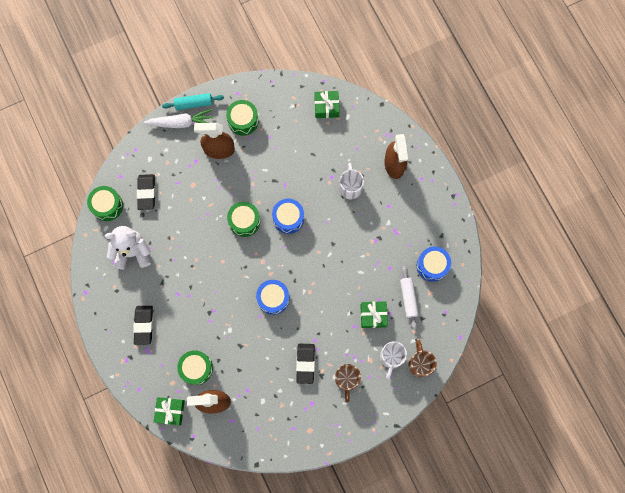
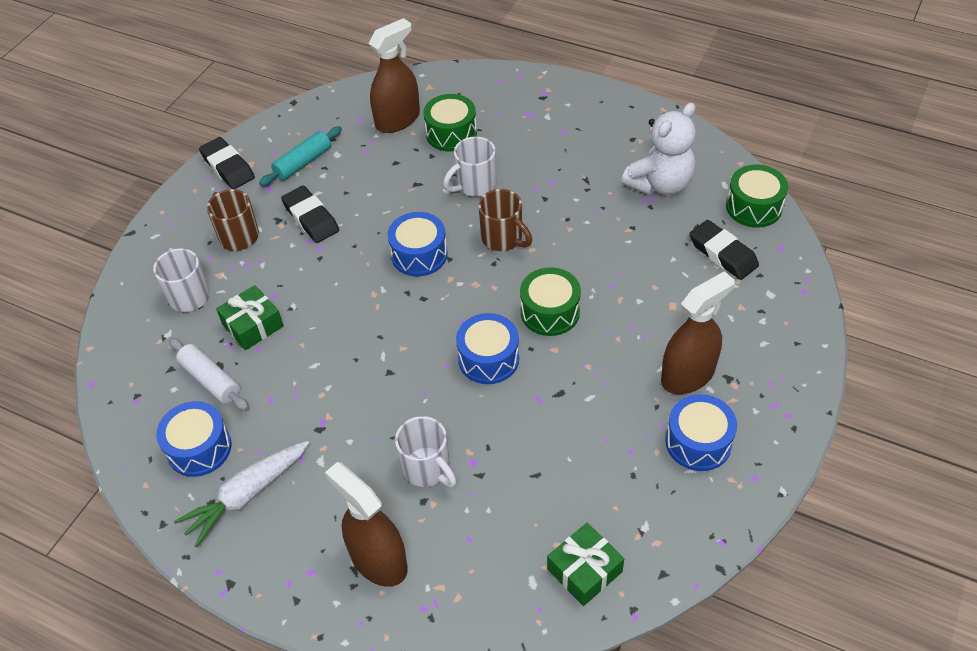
camera: 145 degrees right, 25 degrees down
(144, 325) = (560, 130): black eraser -> black eraser (228, 167)
(170, 411) = (443, 84): green gift -> none
(181, 123) = (786, 370): white carrot -> white carrot (247, 495)
(194, 104) = (800, 410): turquoise rolling pin -> turquoise rolling pin (303, 163)
(214, 322) = (475, 185): none -> white mug
(243, 121) = (698, 442): green drum -> blue drum
(420, 364) = (138, 314): brown mug -> brown mug (503, 239)

